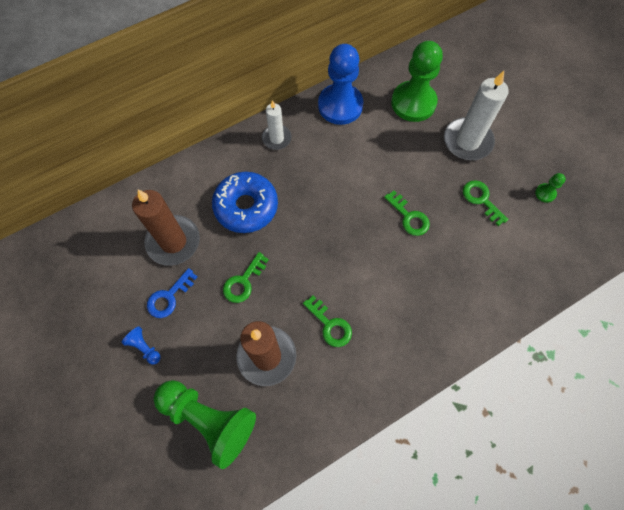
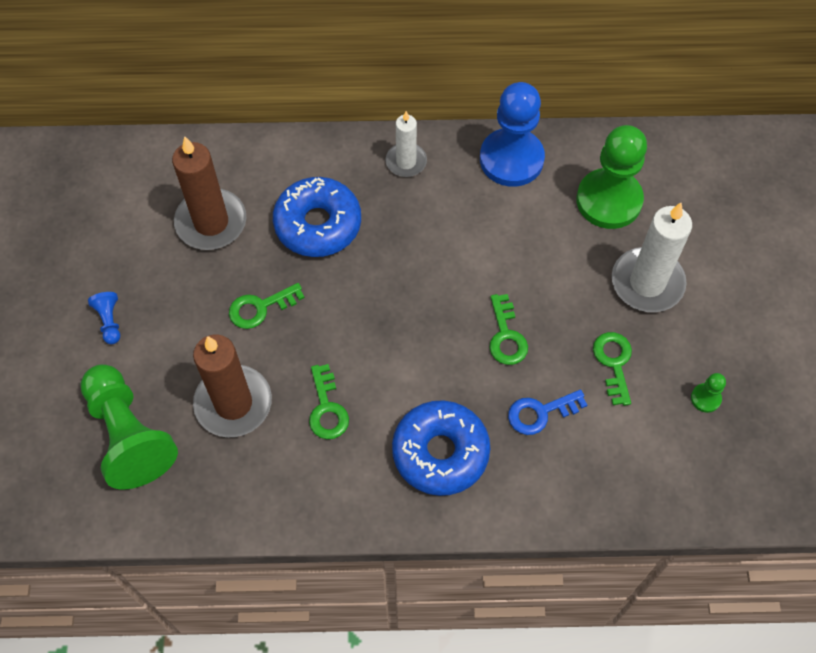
camera: 30 degrees right, 5 degrees down
(169, 297) = (168, 281): blue key -> blue key (540, 413)
(418, 313) = (440, 452): none -> blue donut

